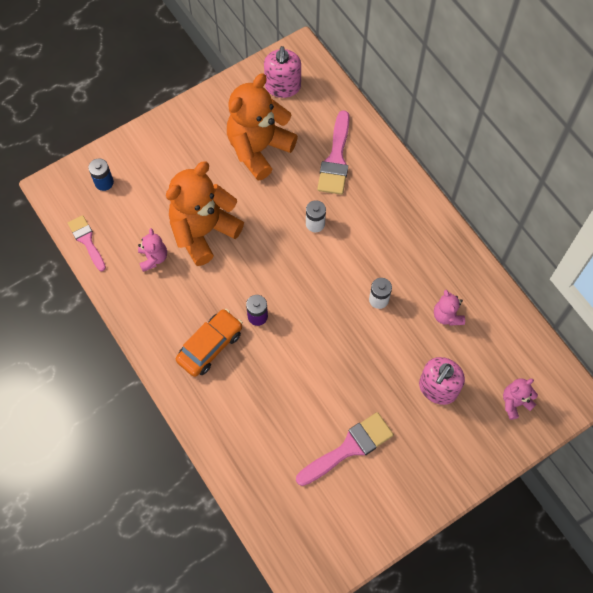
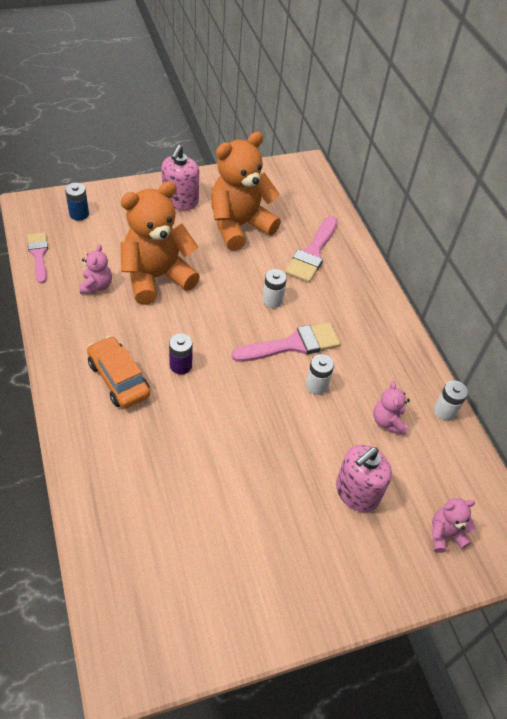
camera: 10 degrees right, 15 degrees down
(210, 346) = (118, 379): orange car -> orange car turned 90 degrees counterclockwise
(283, 86) = (281, 186): pink soap dispenser -> pink soap dispenser (180, 201)
(349, 448) = (232, 527): pink brush -> pink brush (292, 345)
(492, 291) = (445, 411): none -> white battery

